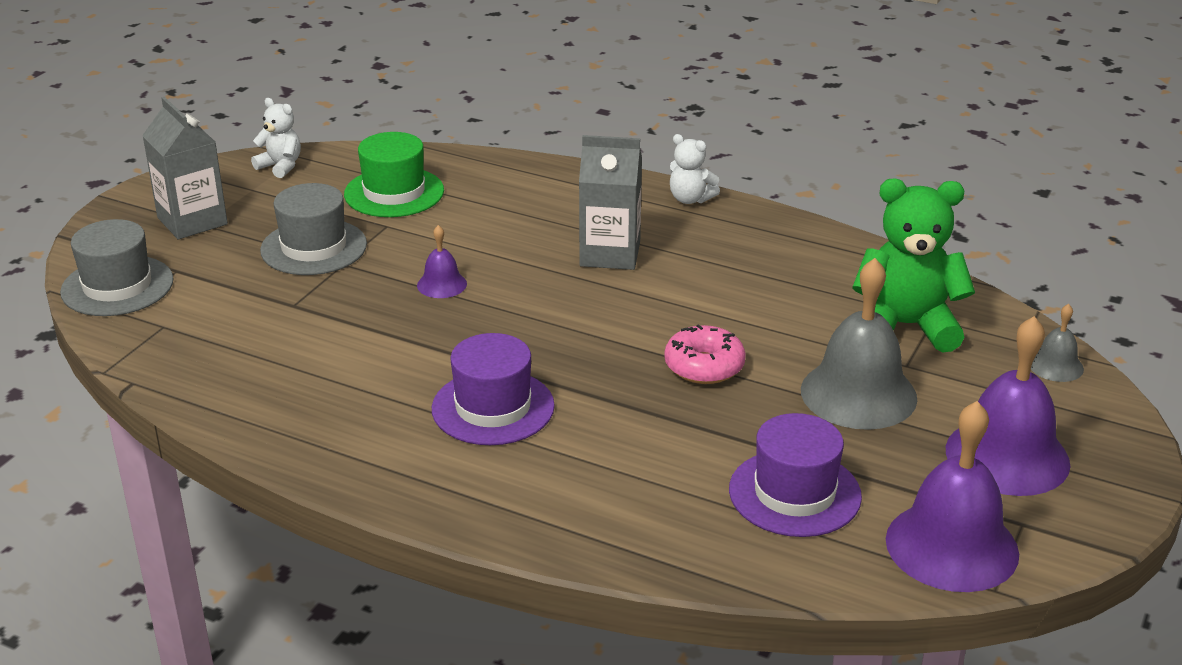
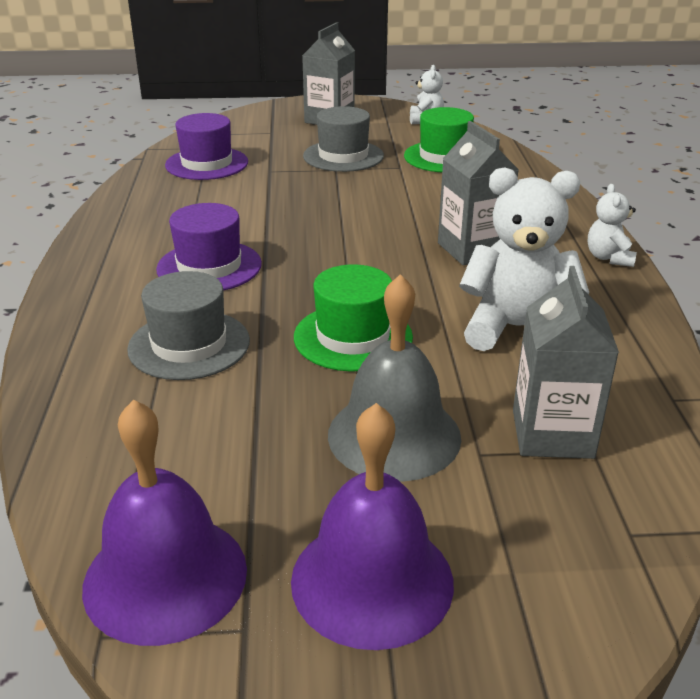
camera: 60 degrees right, 0 degrees up
(117, 286) = (237, 125): grey hat -> grey hat (189, 345)
(442, 284) = (348, 204): purple bell -> none
(704, 366) = (353, 337): pink donut -> green hat
(760, 286) = (516, 329): none -> white teddy bear
(794, 493) = (193, 441): purple hat -> purple hat (207, 164)
(905, 326) = (552, 434): green teddy bear -> grey carton
(1055, 366) = (608, 577): grey bell -> none

